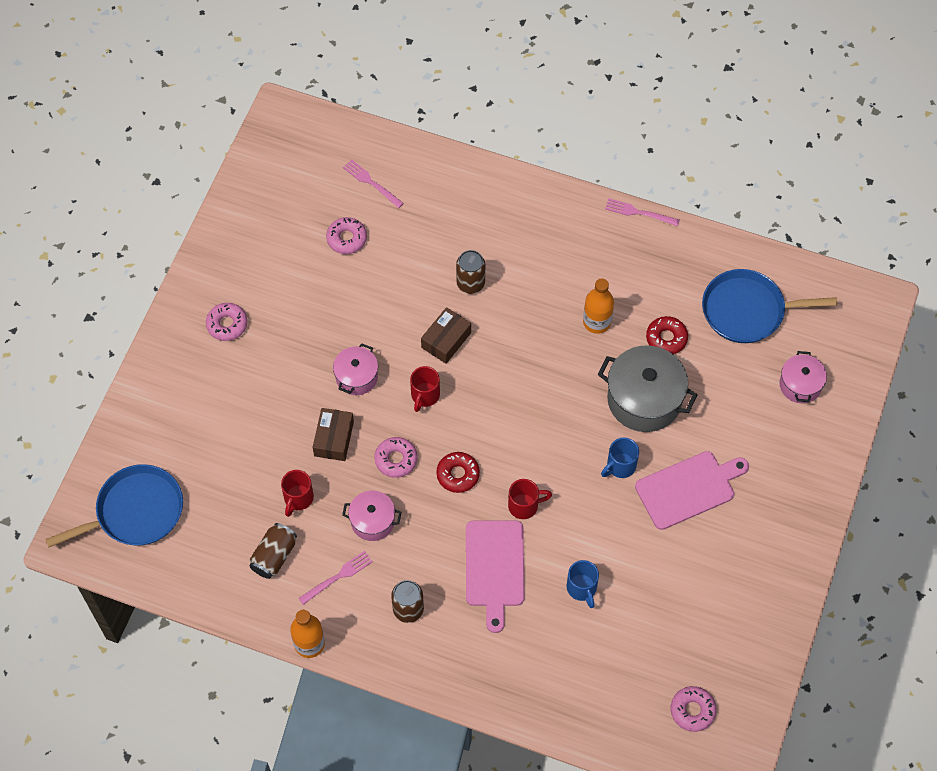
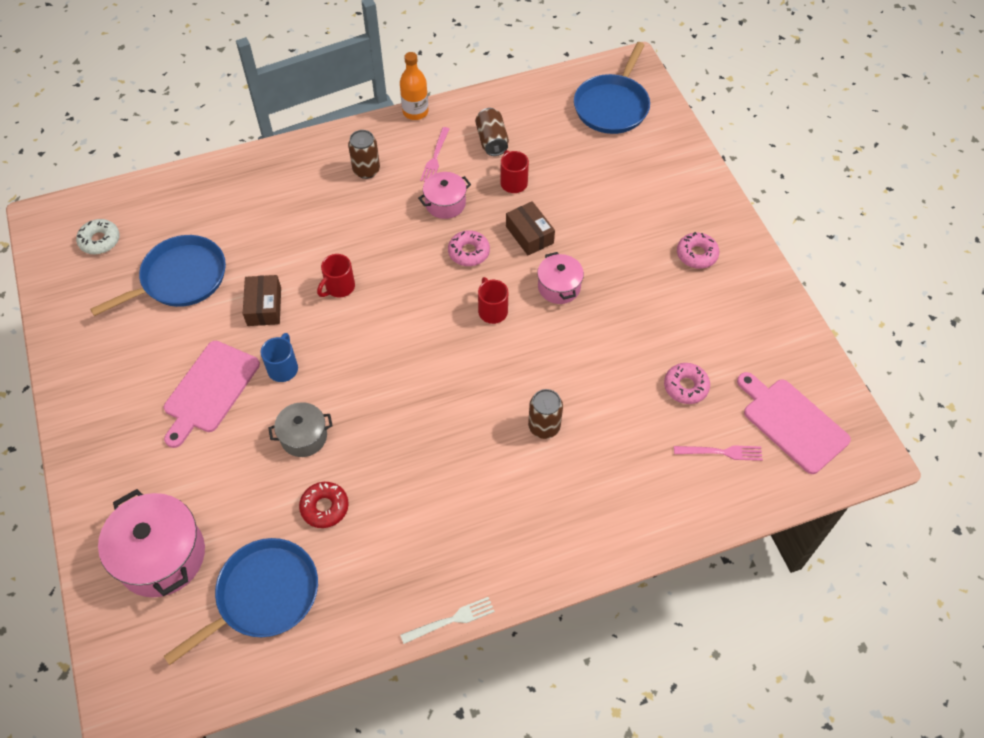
camera: 140 degrees right, 5 degrees down
(446, 340) = (518, 364): brown box -> brown box (264, 306)
(458, 474) = (411, 274): red donut -> none
(494, 568) = (326, 233): pink cutting board -> pink cutting board (792, 423)
(582, 588) = (246, 262): blue mug -> none
(597, 322) = (402, 475): orange bottle -> none
(639, 212) = (451, 620): pink fork -> white fork
(644, 399) = (304, 437): grey pot -> grey pot, size x0.57
(647, 614) = (180, 279): none -> blue pan
(692, 710) = (100, 240): pink donut -> white donut
(800, 385) = (161, 556): pink pot -> pink pot, size x1.75

